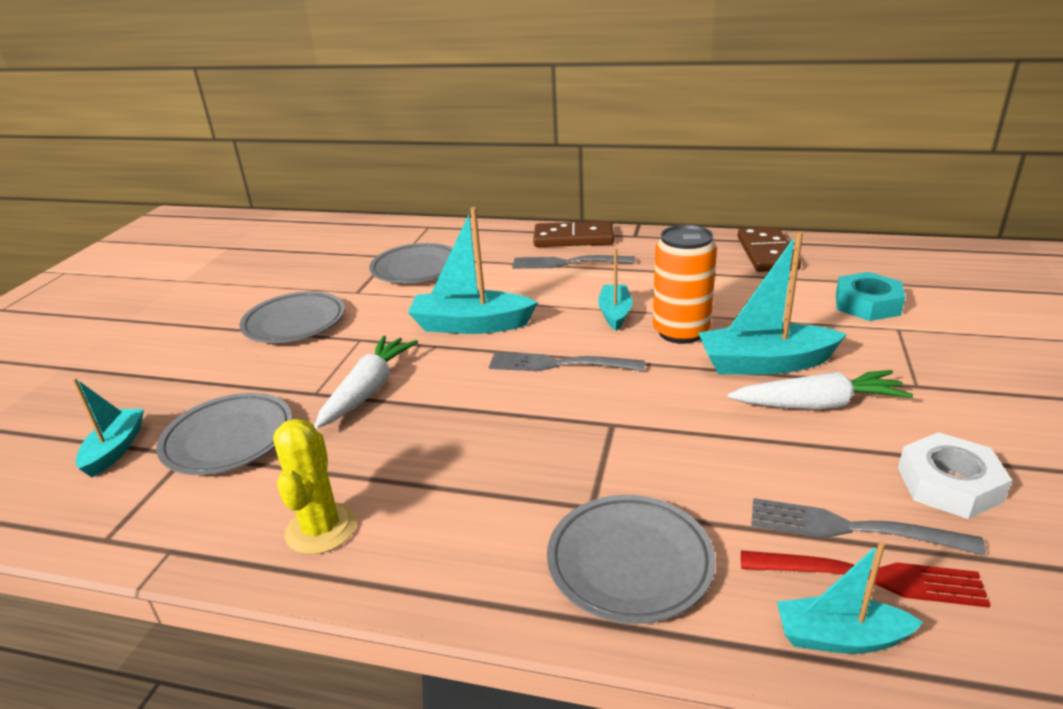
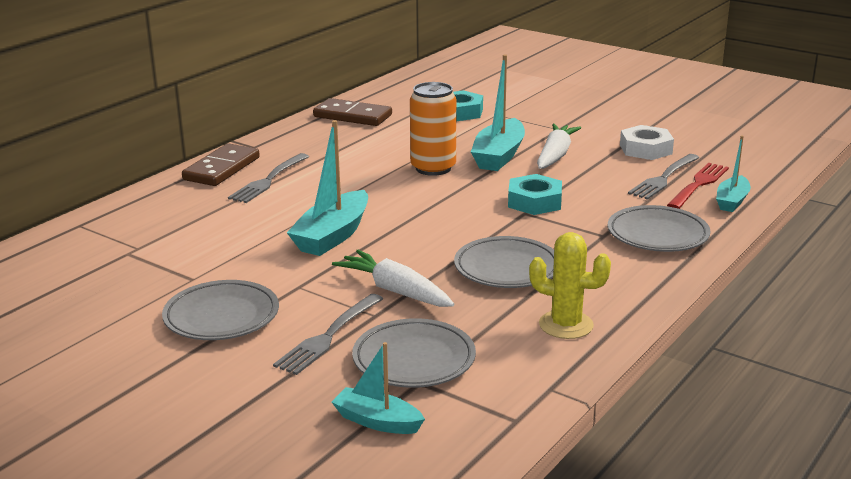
camera: 70 degrees left, 5 degrees down
(416, 269) = (181, 244): grey plate -> grey plate (507, 268)
(560, 364) = (434, 214): grey fork -> grey fork (329, 336)
(615, 313) = (381, 182): turquoise boat -> none
(650, 423) = (534, 202): none -> turquoise nut

